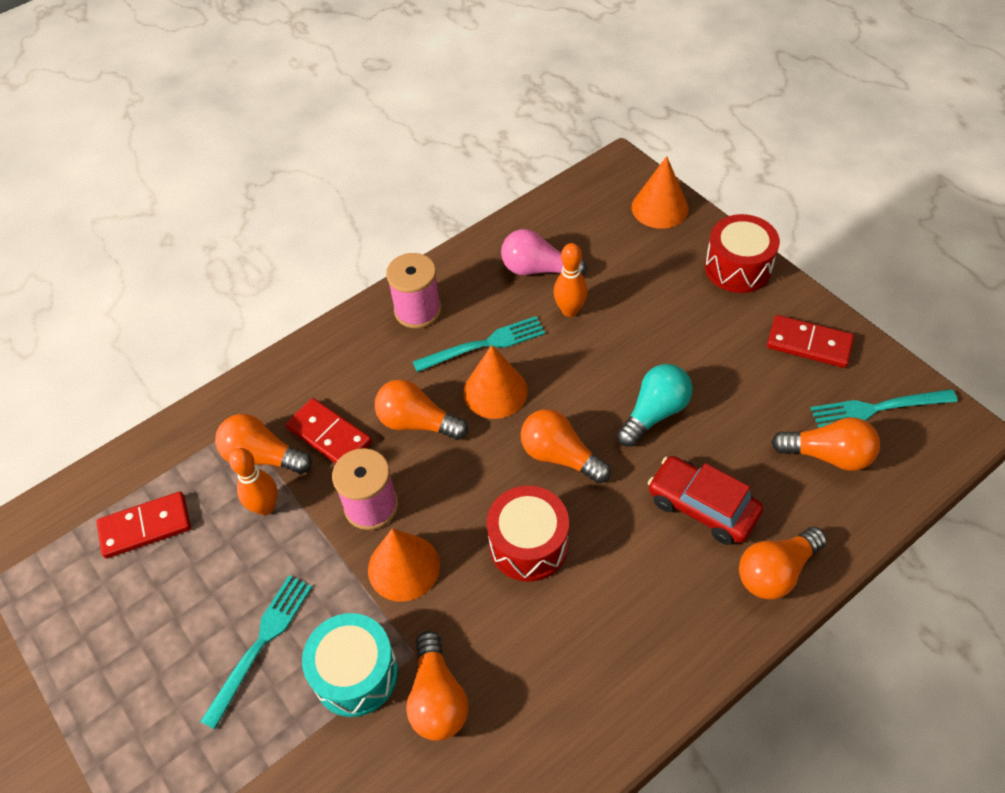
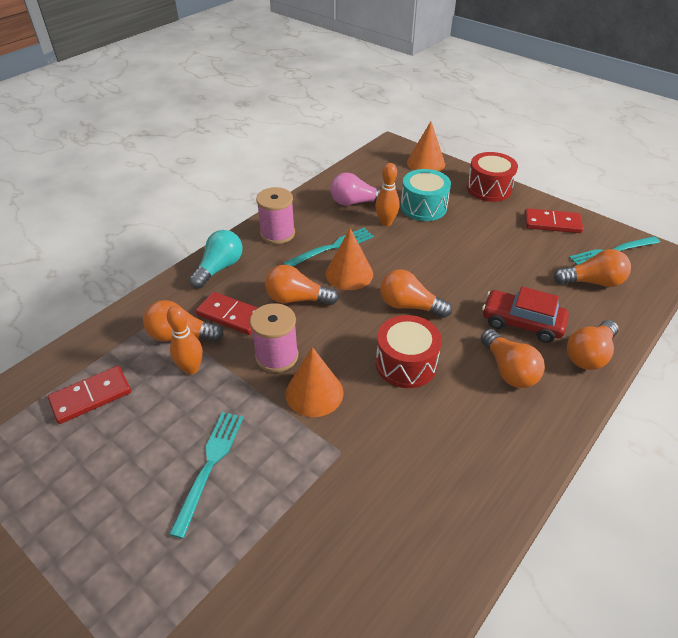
camera: 15 degrees left, 10 degrees down
(355, 673) = (296, 474): turquoise drum -> turquoise drum (423, 207)
(437, 698) = (369, 480): orange light bulb -> orange light bulb (508, 369)
(654, 413) = (466, 273): turquoise light bulb -> turquoise light bulb (219, 268)

